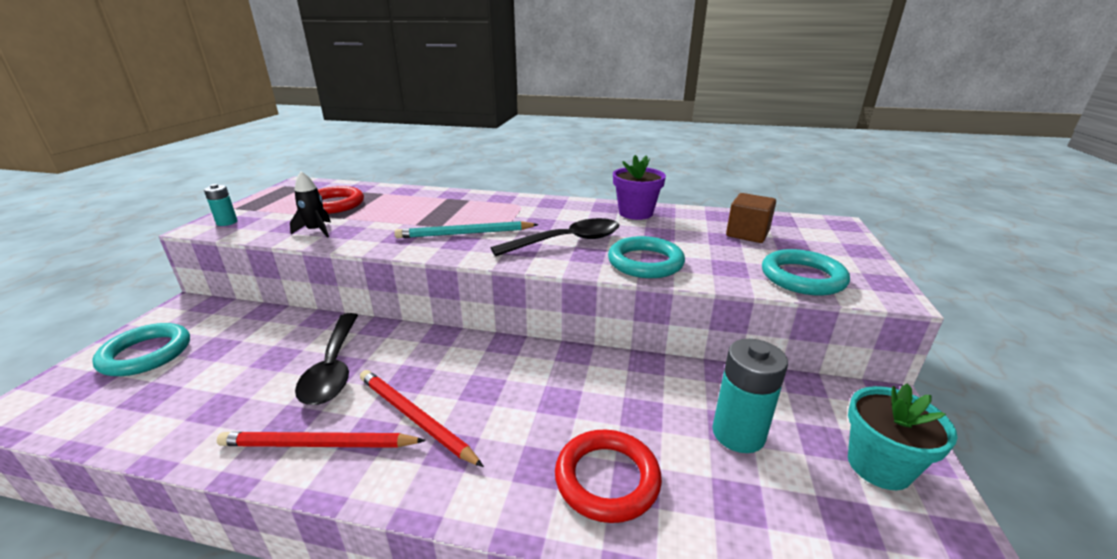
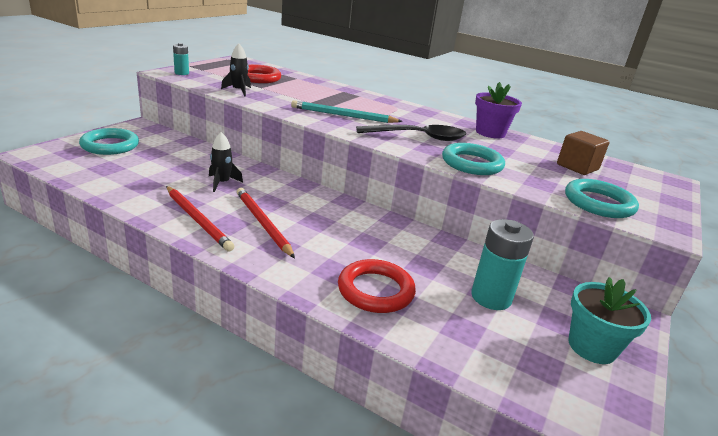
camera: 15 degrees right, 0 degrees up
(319, 445) = (197, 219): red pencil -> red pencil turned 150 degrees counterclockwise
(333, 367) = (222, 183): black spoon -> black rocket

